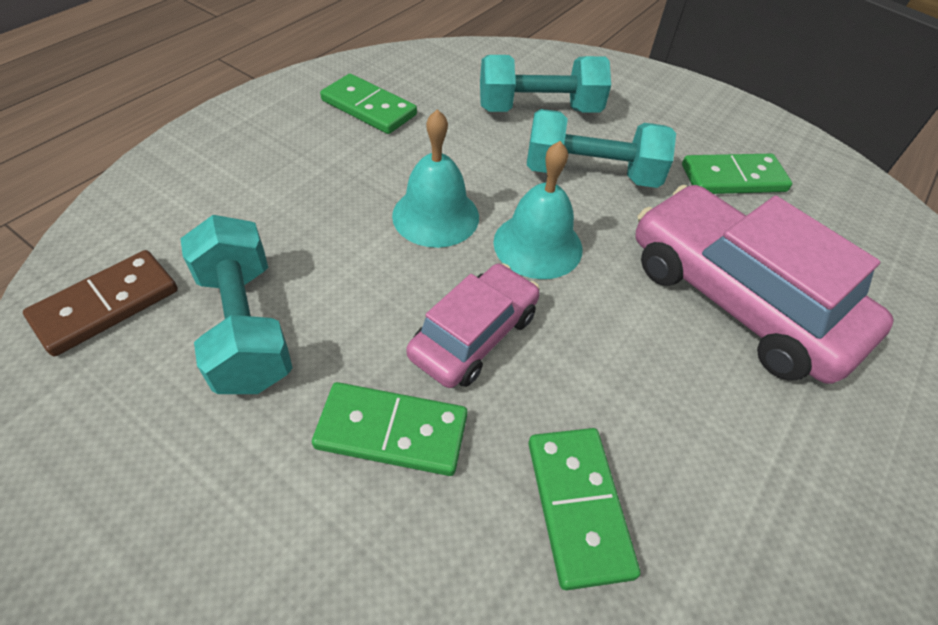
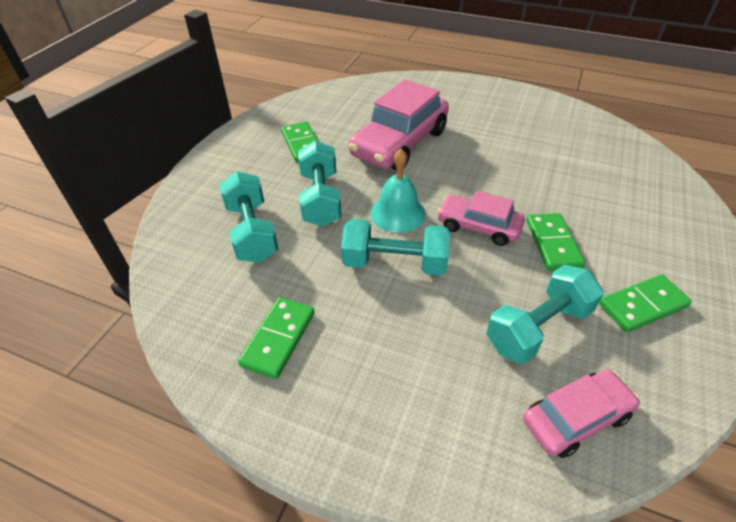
camera: 100 degrees left, 5 degrees down
(106, 305) = (575, 418): brown domino -> pink car
(435, 216) = (395, 263): turquoise bell -> turquoise dumbbell
(578, 506) = (541, 182): green domino -> green domino (642, 305)

